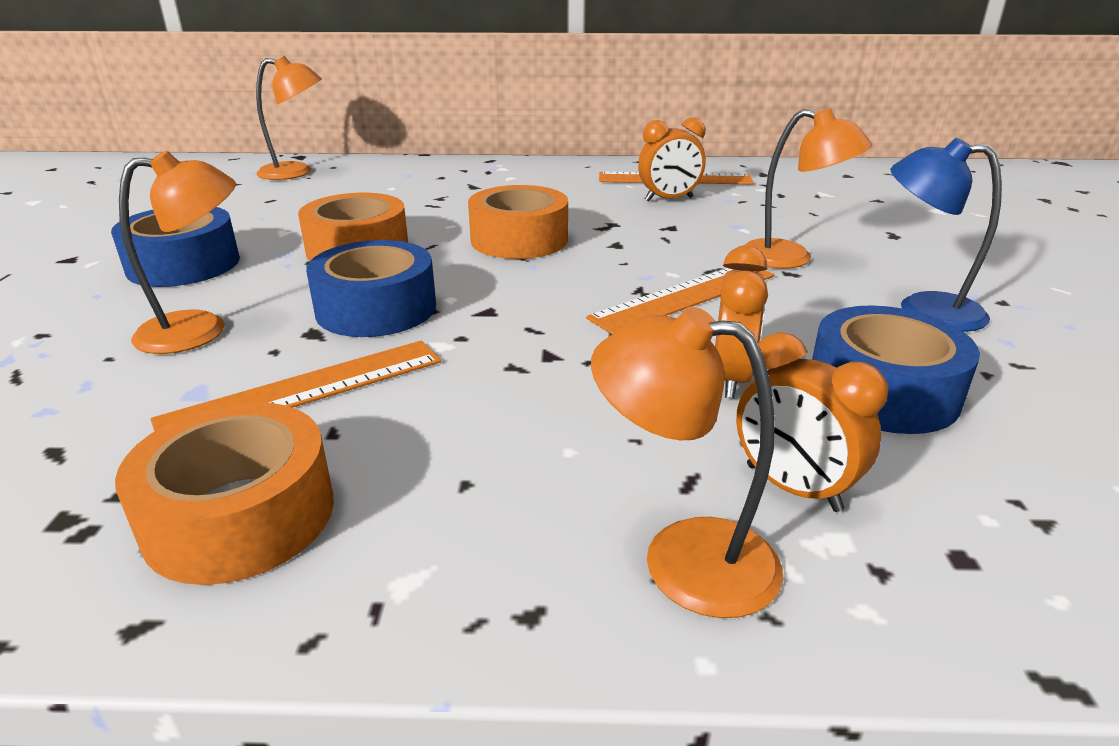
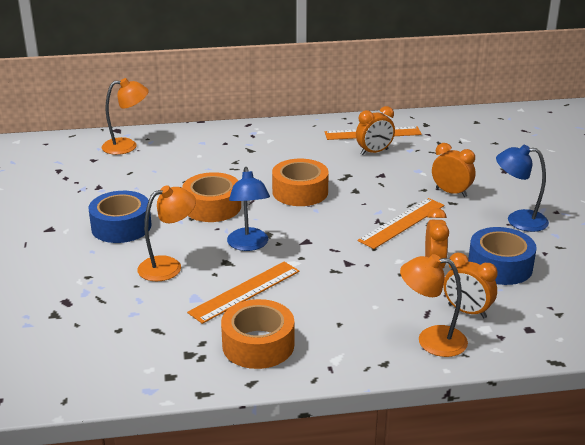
camera: 10 degrees left, 0 degrees up
(376, 308) = (249, 245): blue tape -> blue lamp
(791, 258) = (451, 192): orange lamp -> orange clock

